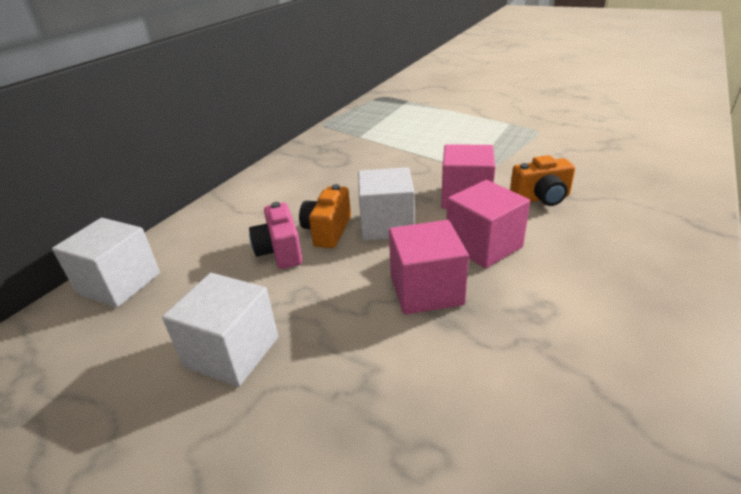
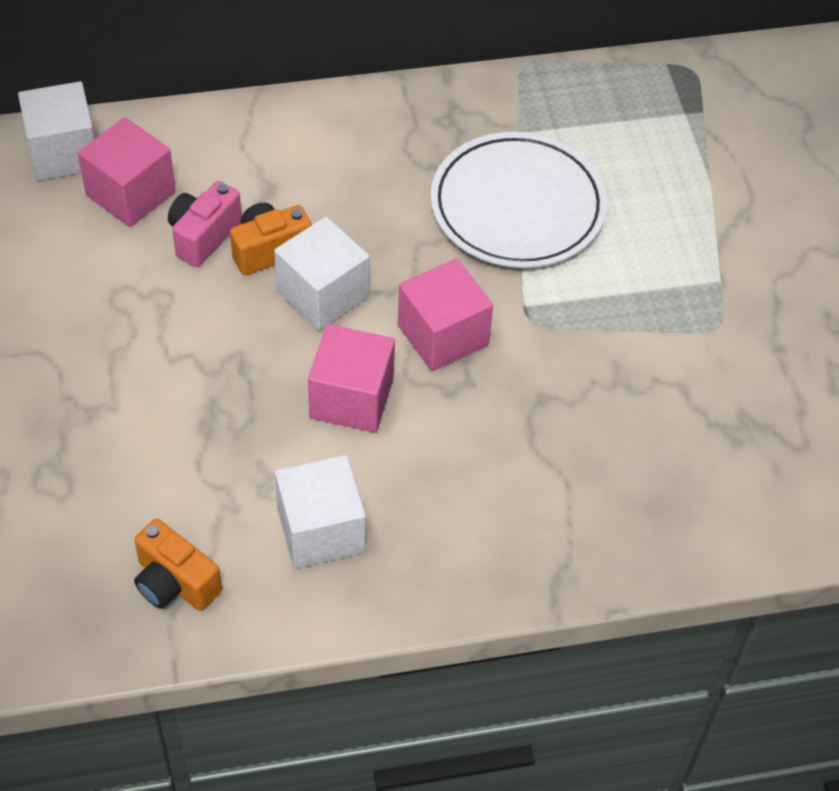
camera: 45 degrees right, 20 degrees up
(232, 352) = (56, 301): white cube -> white cube (321, 530)
(403, 150) = (517, 206): none -> white plate
(426, 290) = (238, 388): pink cube -> pink cube (130, 193)
(541, 198) = (501, 409): orange camera -> orange camera (175, 583)

